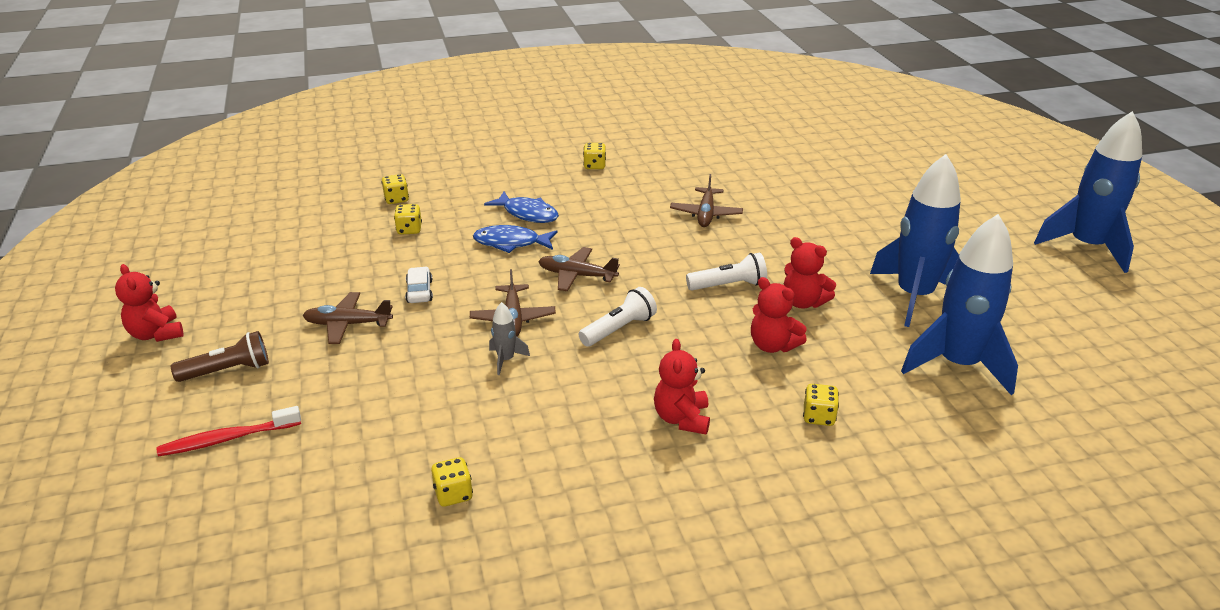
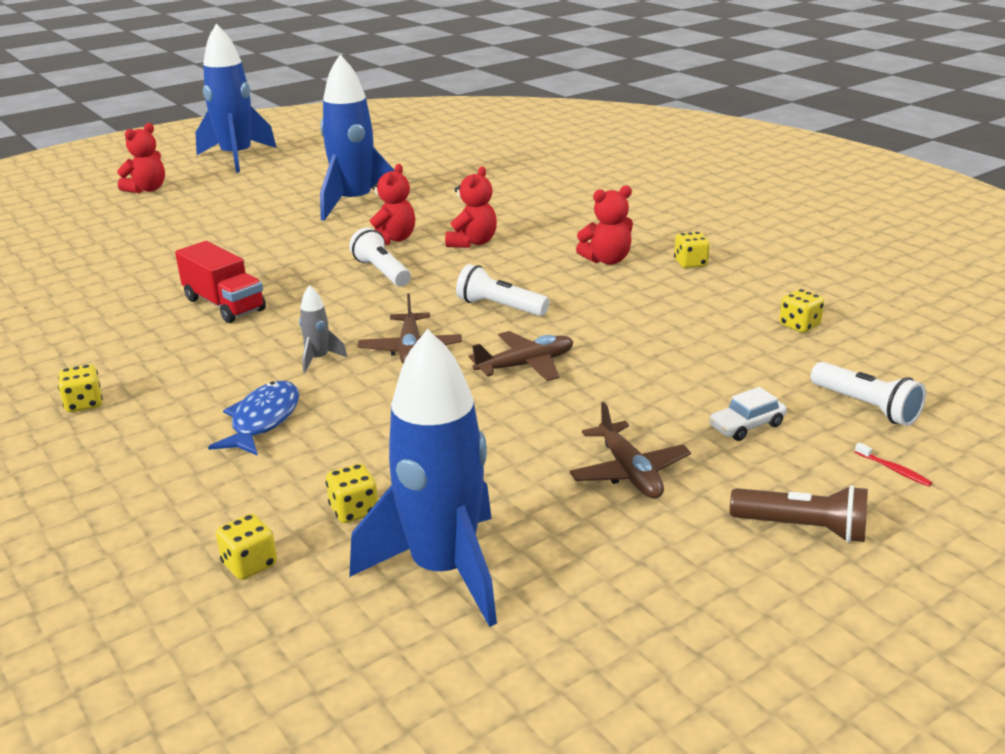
camera: 110 degrees left, 5 degrees down
(156, 334) = (810, 649): red teddy bear -> red teddy bear (147, 189)
(227, 439) = (894, 470): red toothbrush -> red toothbrush, size x0.47
(228, 370) = (803, 528): brown flashlight -> brown flashlight turned 150 degrees clockwise
(302, 467) = (866, 407): none -> white flashlight
(419, 291) = (516, 443): white car -> white car (746, 426)
(506, 360) = (601, 350): grey rocket -> grey rocket (318, 359)
(511, 243) = (354, 411): blue fish -> none
(706, 214) = (224, 304): brown plane -> red truck
(818, 417) = (555, 218): yellow dice -> yellow dice (690, 263)
(957, 365) = (448, 185): blue rocket -> blue rocket (443, 570)

